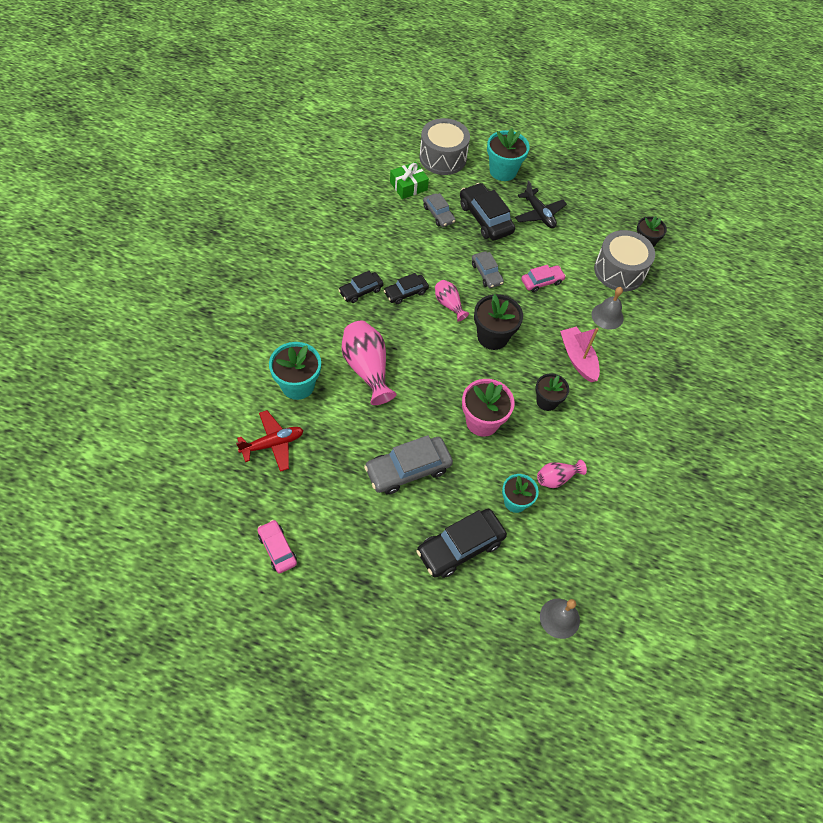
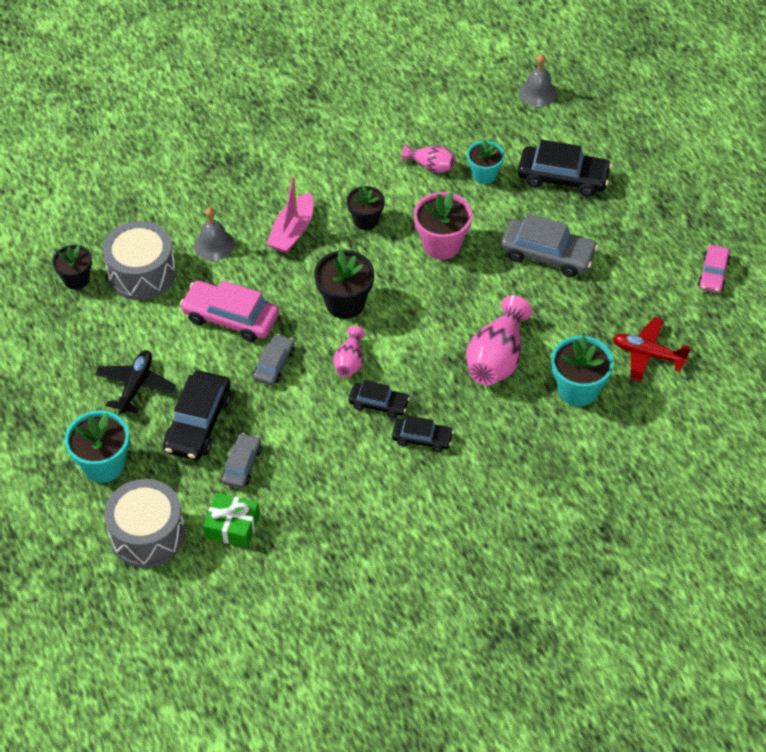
camera: 130 degrees left, 5 degrees down
(542, 282) = (231, 317): pink car -> pink car, size x1.68

